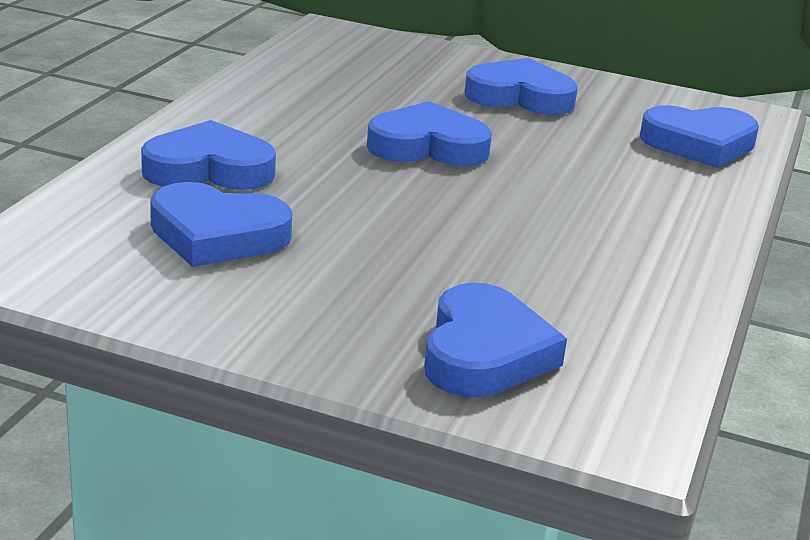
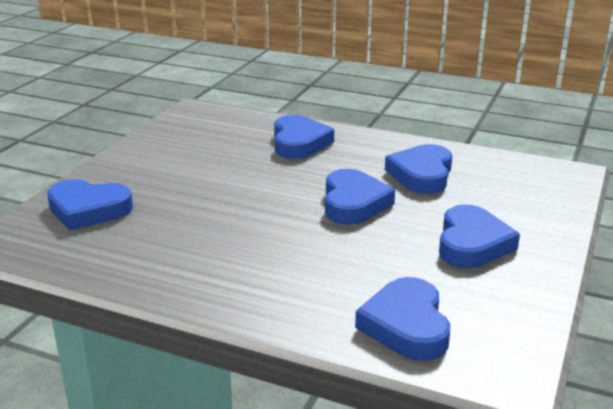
camera: 95 degrees right, 0 degrees up
(217, 235) = (220, 147): blue heart -> blue heart (421, 174)

